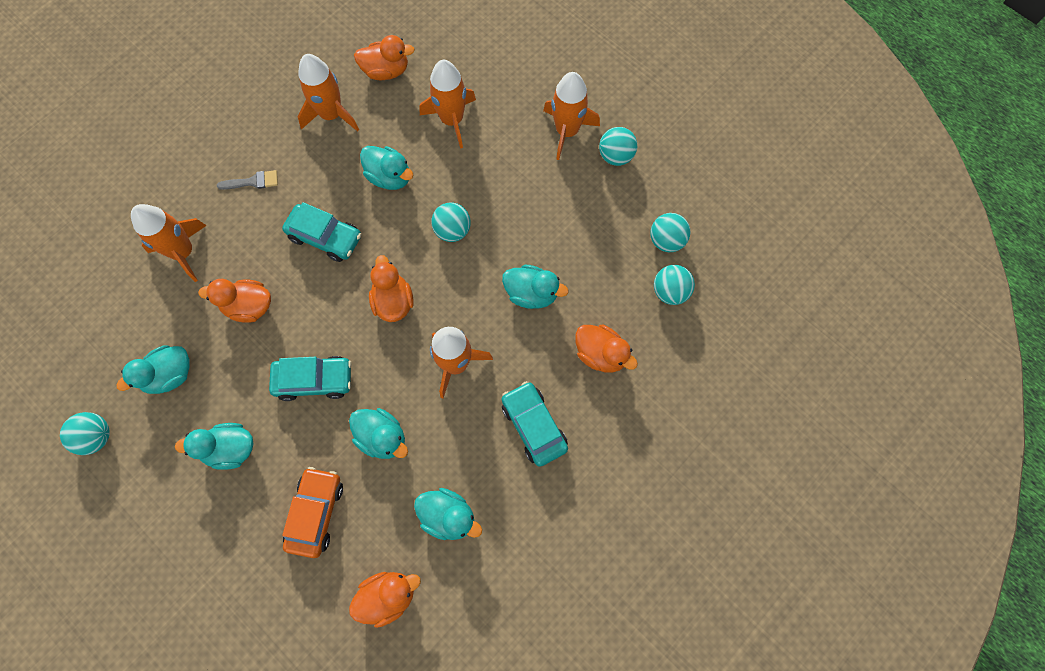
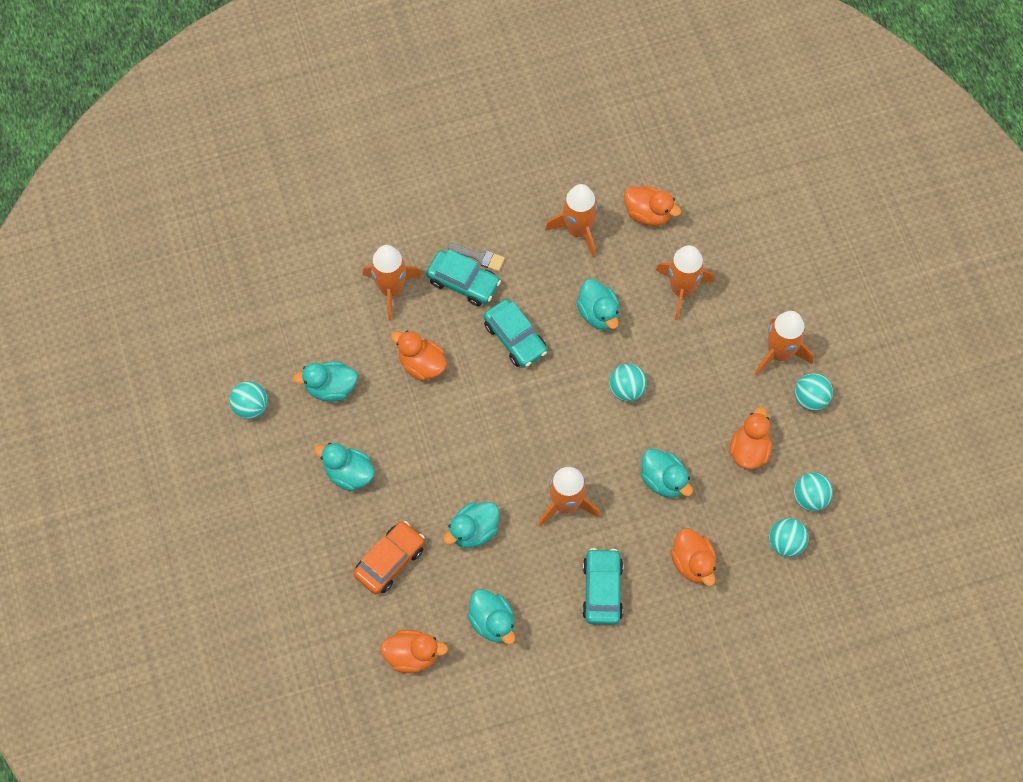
camera: 30 degrees right, 5 degrees down
(314, 380) = (443, 455): turquoise car -> turquoise car (463, 282)
(382, 437) = (473, 531): turquoise duck -> turquoise duck turned 75 degrees clockwise
(393, 301) = (542, 424): orange duck -> orange duck (749, 450)

